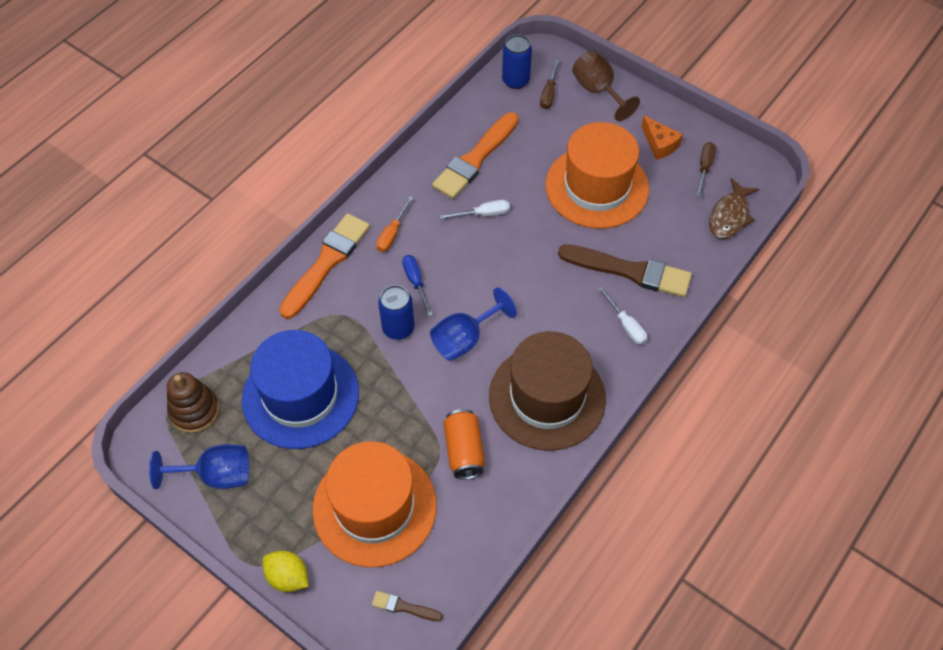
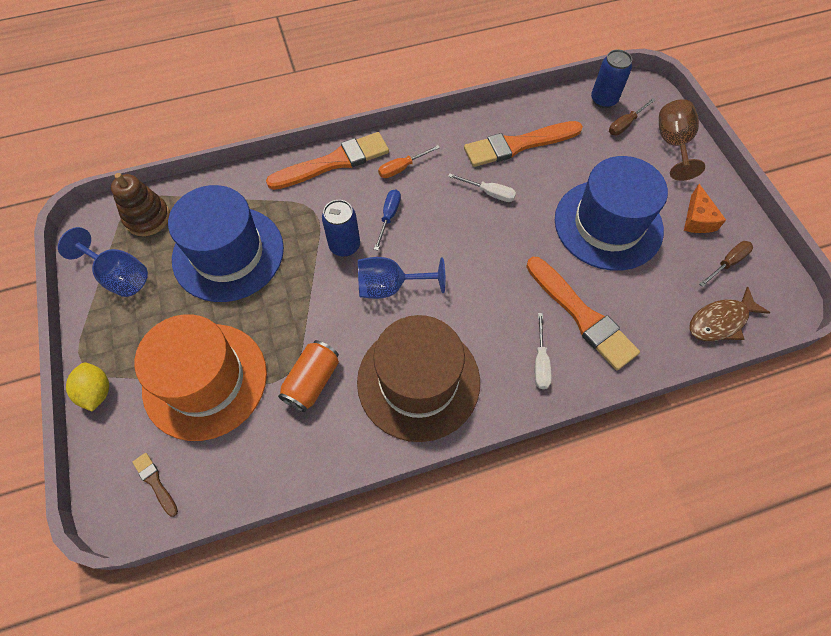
camera: 35 degrees right, 5 degrees up
(597, 187) = (608, 224): orange hat -> blue hat
(630, 271) = (582, 315): brown brush -> orange brush

